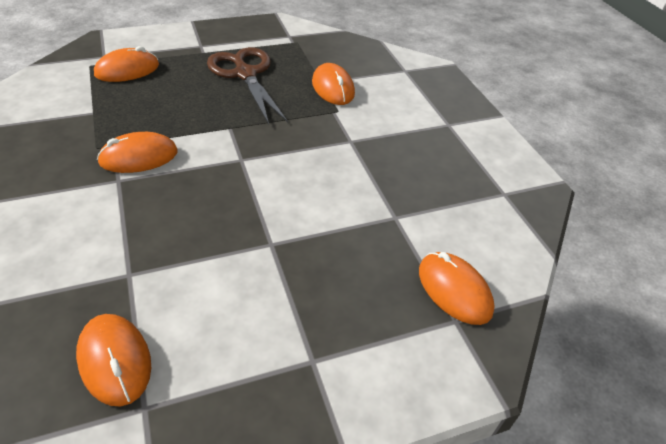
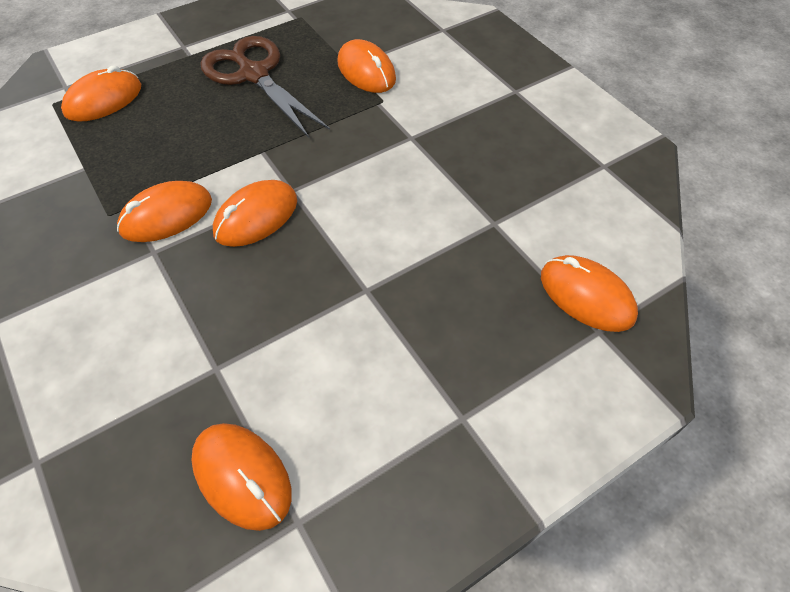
camera: 10 degrees left, 10 degrees up
(206, 172) = (256, 217): none -> orange mouse

